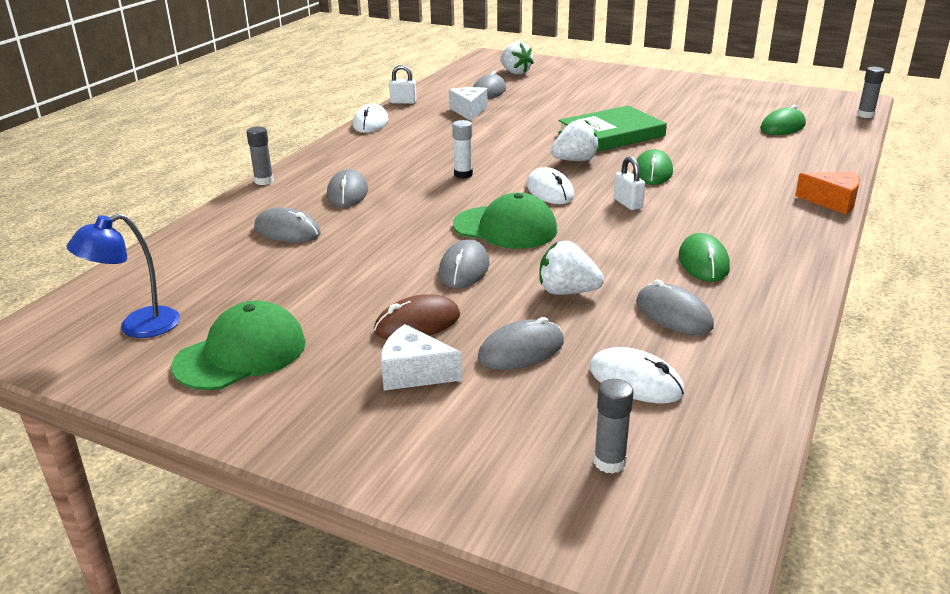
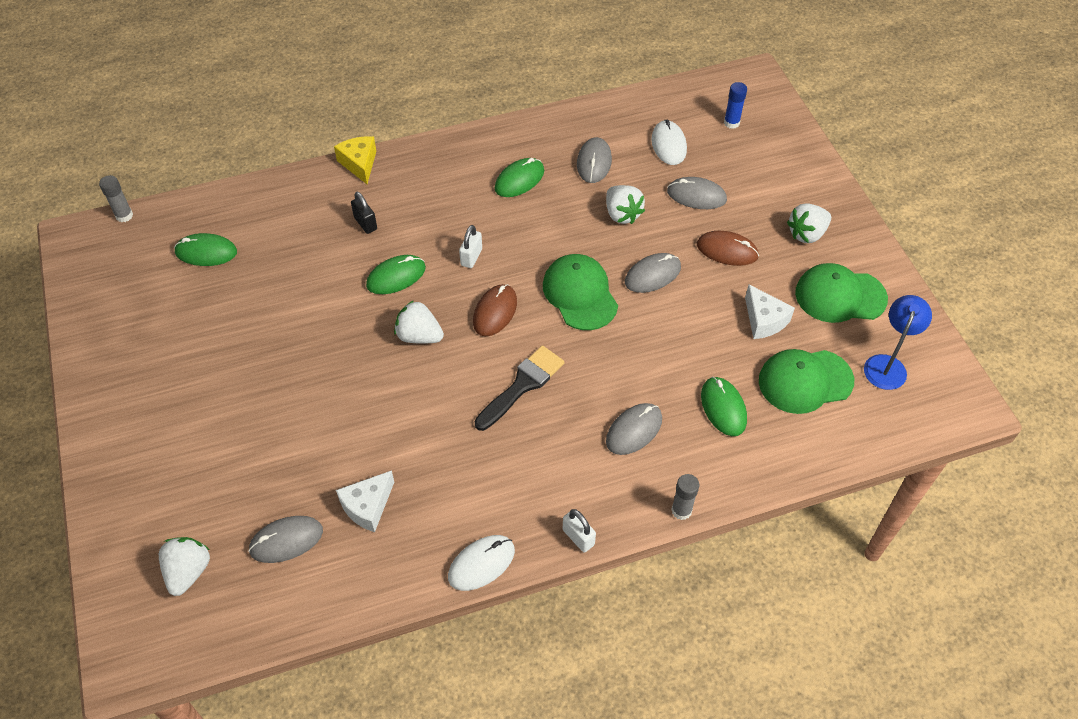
camera: 135 degrees left, 25 degrees up
(137, 327) = (887, 365): blue lamp -> blue lamp turned 75 degrees counterclockwise
(224, 276) = (805, 381): none -> green cap
(287, 231) = (723, 408): grey mouse -> green mouse
(341, 390) = (807, 234): none -> white strawberry
(403, 102) = (394, 593): white padlock -> white padlock (578, 537)
(414, 373) = (762, 219): white cheese -> white cheese (764, 320)
(463, 174) = (522, 385): white glue stick -> black brush
(550, 191) = (495, 312): white mouse -> brown mouse
(609, 462) = (731, 123): grey glue stick -> blue glue stick
(611, 134) = (332, 351): green book -> none
(738, 180) = (365, 223): none -> black padlock
(833, 202) = (359, 164): orange cheese -> yellow cheese

